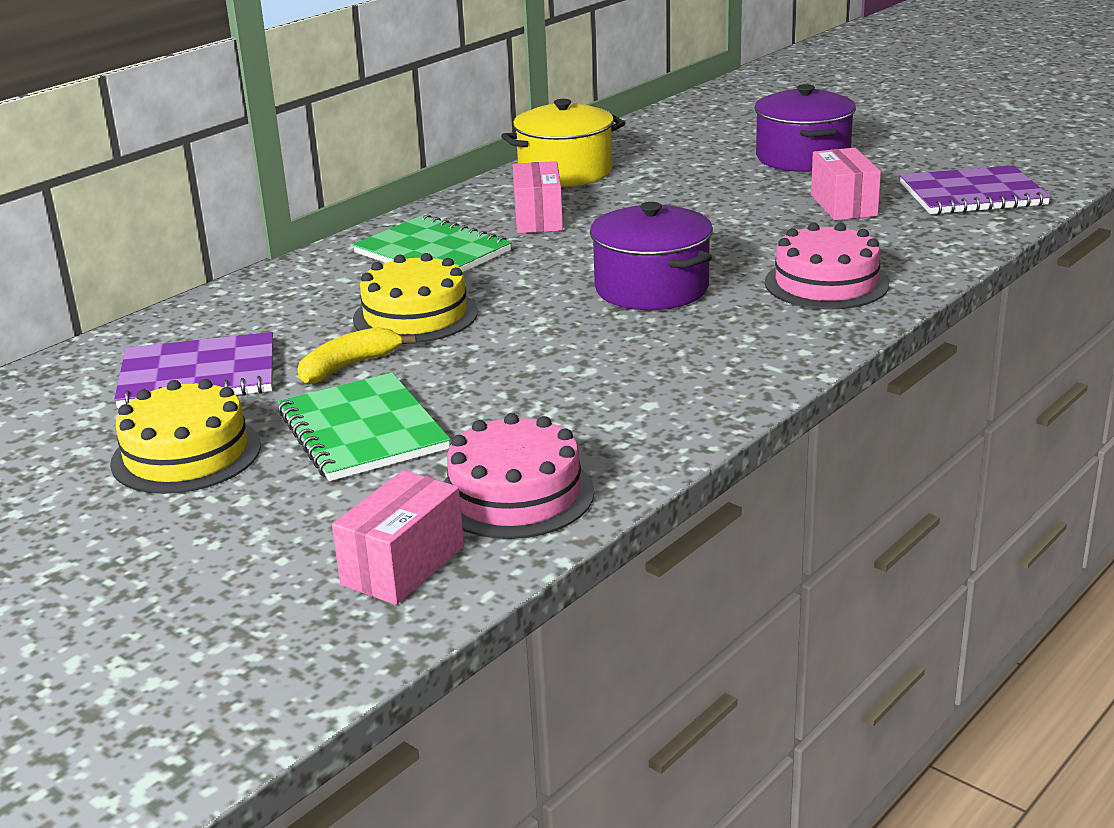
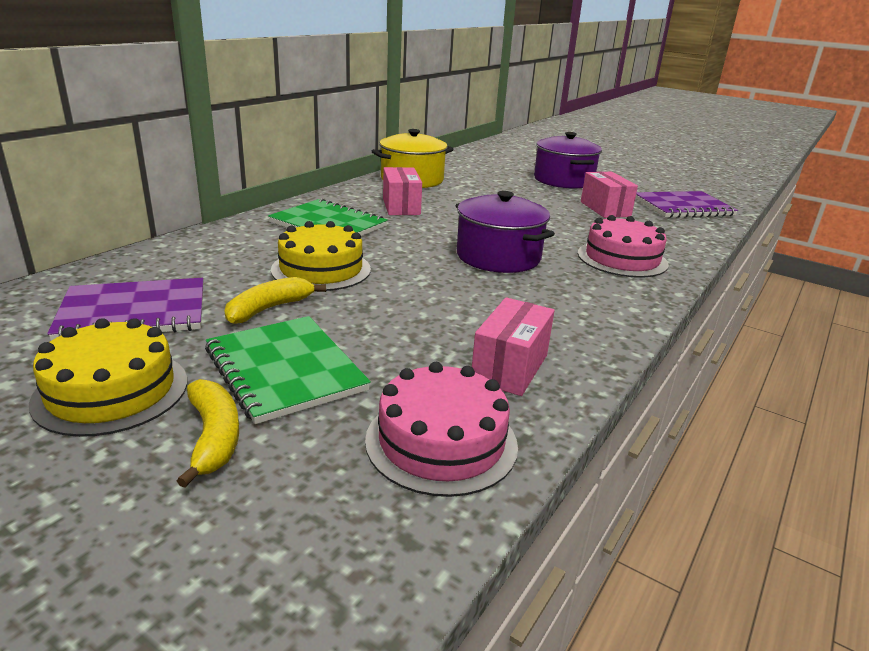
camera: 10 degrees left, 0 degrees up
(289, 493) = (214, 437): none -> yellow banana
(403, 566) = (341, 534): pink box -> pink box (510, 367)

